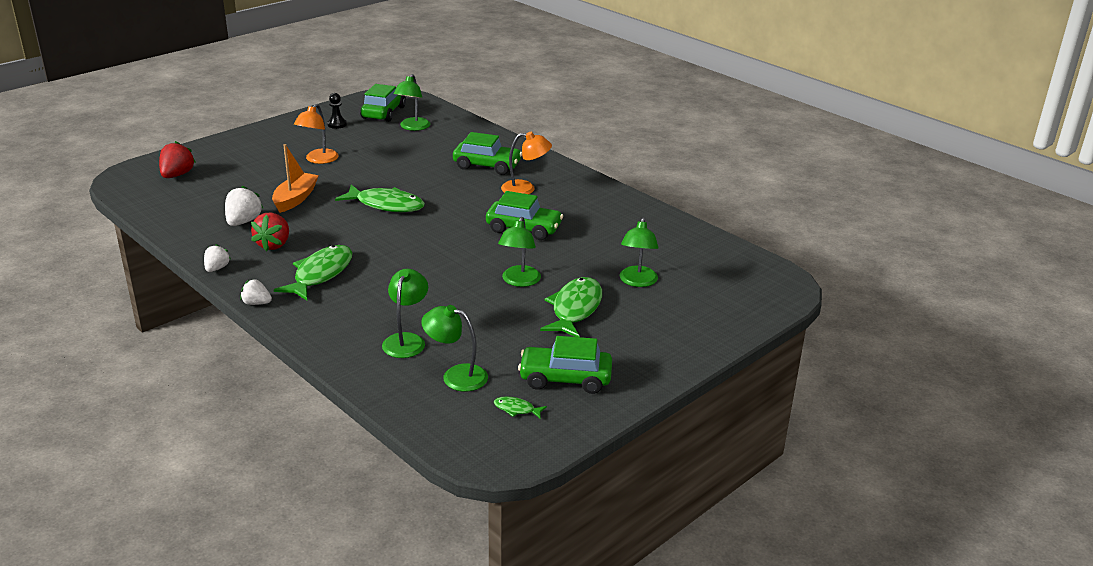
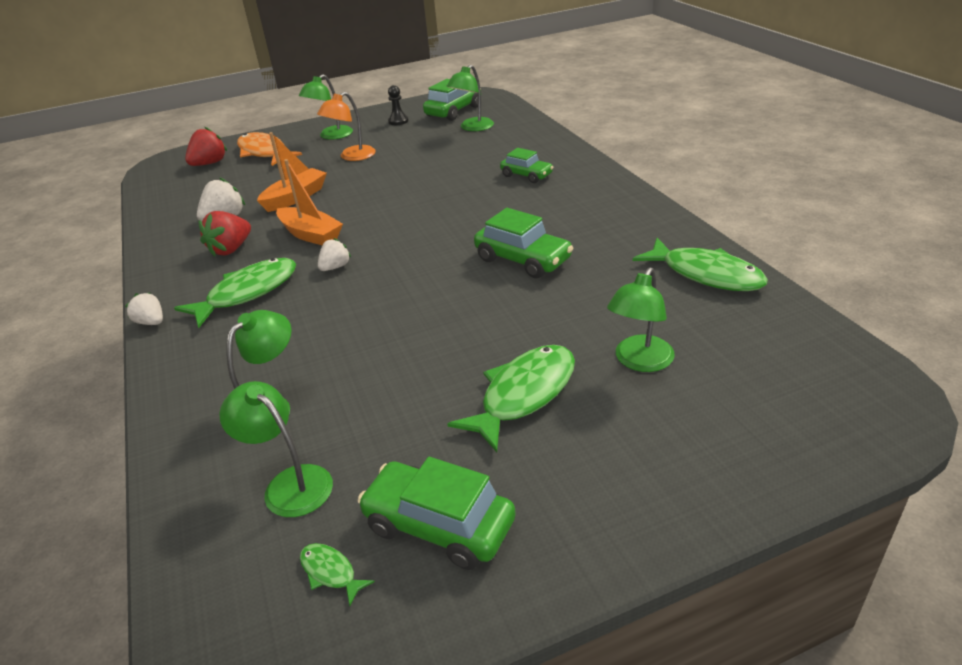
camera: 25 degrees right, 5 degrees up
(217, 268) = (152, 271): white strawberry -> white strawberry (335, 267)
(225, 161) = (264, 152): none -> orange fish
(336, 227) = (310, 235): none -> orange boat
(386, 205) = (383, 213): green fish -> green fish (706, 274)
(487, 166) = (526, 175): green car -> green car, size x0.65
(519, 281) = (472, 336): green lamp -> green lamp (331, 136)
(525, 189) = (555, 207): orange lamp -> none

